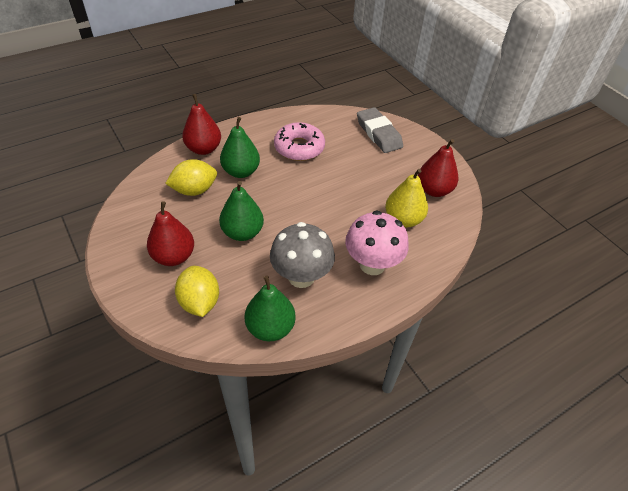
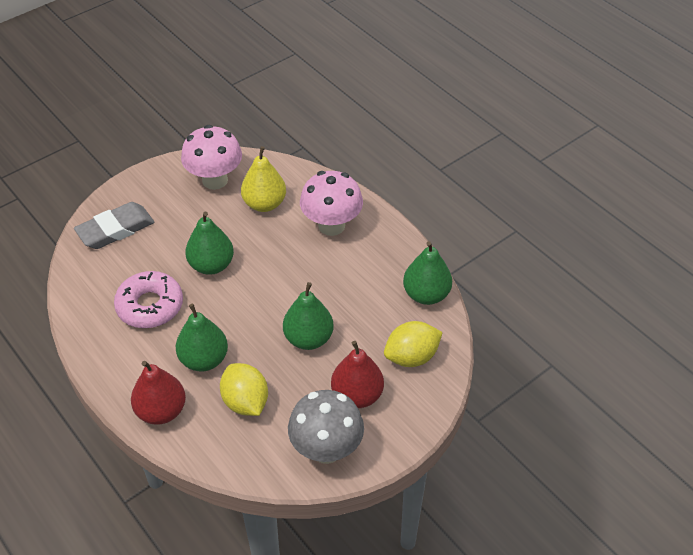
camera: 95 degrees left, 0 degrees up
(301, 277) = (359, 279): grey mushroom -> grey mushroom (326, 449)
(334, 181) = (211, 265): none -> green pear
(434, 190) = (215, 180): red pear -> pink mushroom

